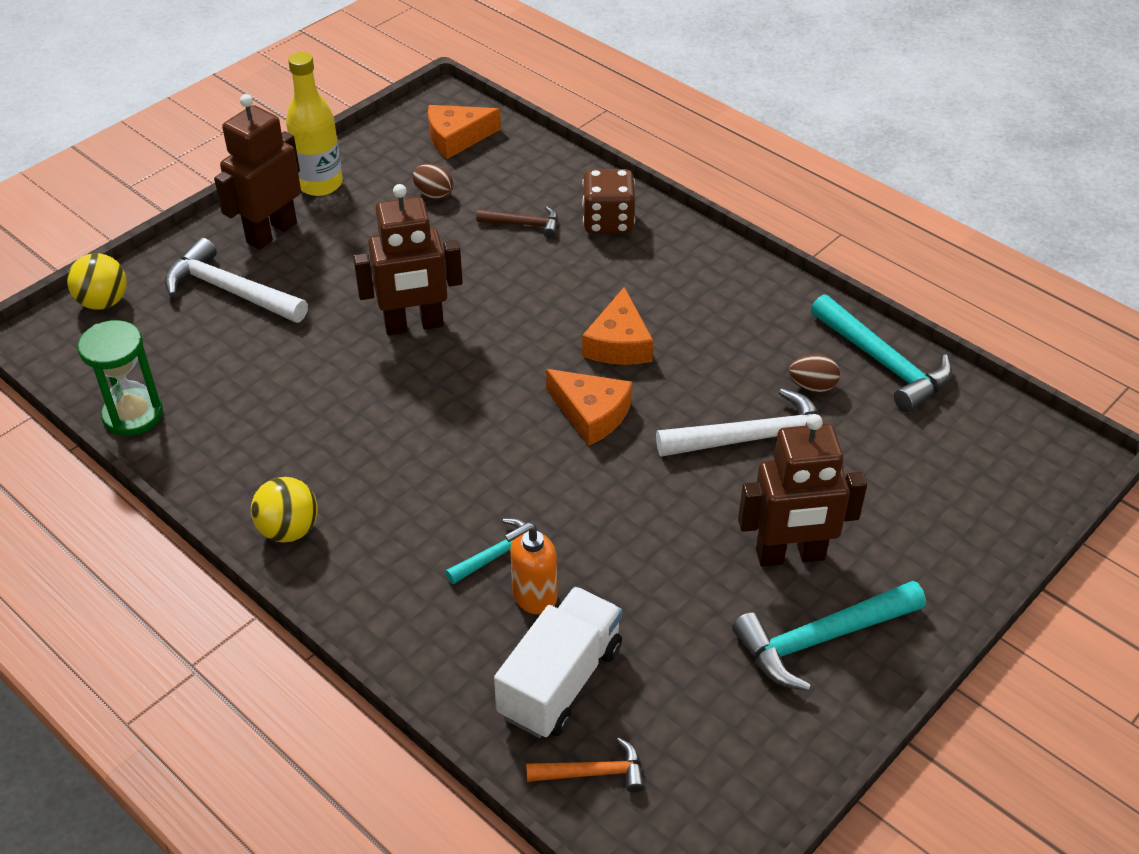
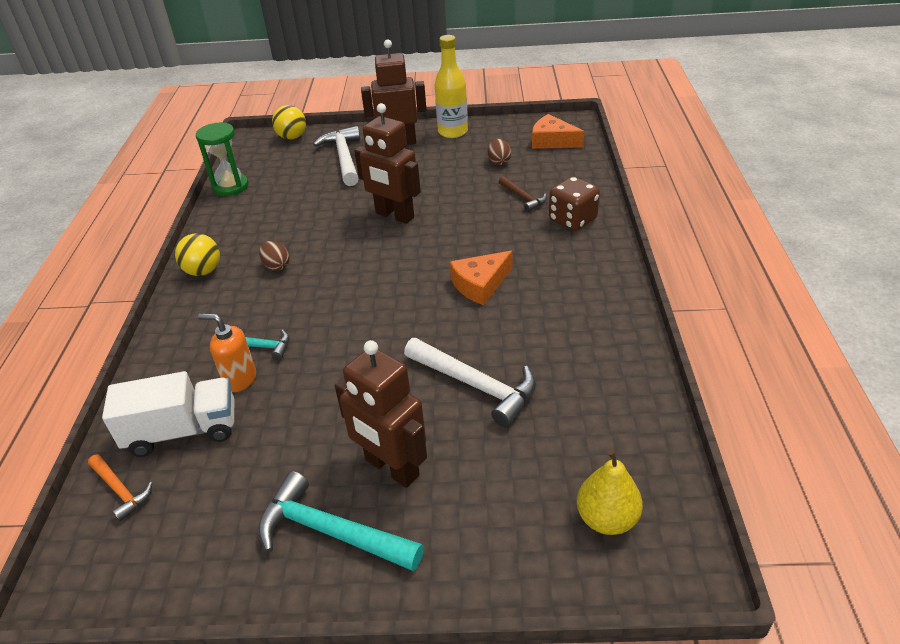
camera: 50 degrees right, 5 degrees down
(591, 413) = (409, 310): orange cheese -> none
(812, 386) = (559, 382): brown egg -> brown egg (276, 266)
(884, 363) = (632, 401): turquoise hammer -> none
(983, 465) = (606, 518): none -> yellow pear

